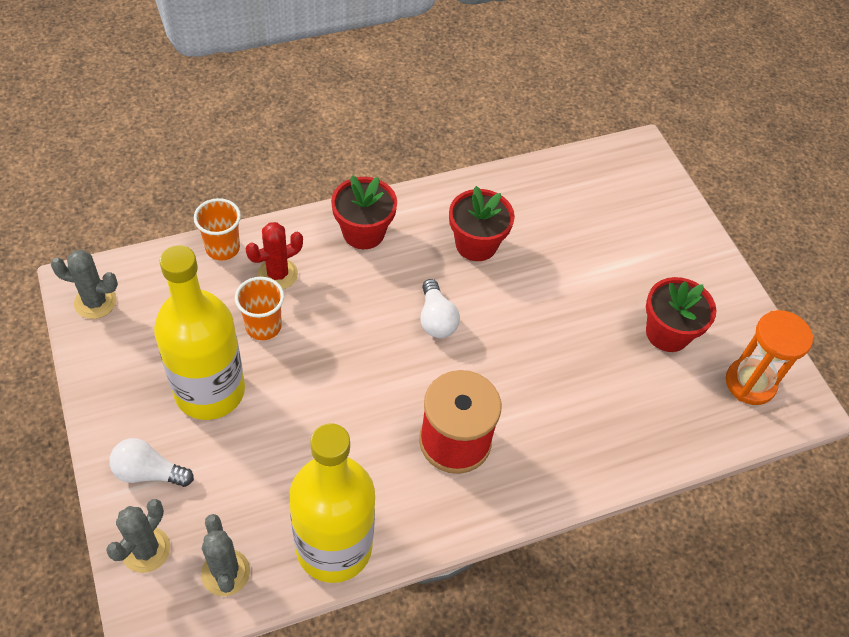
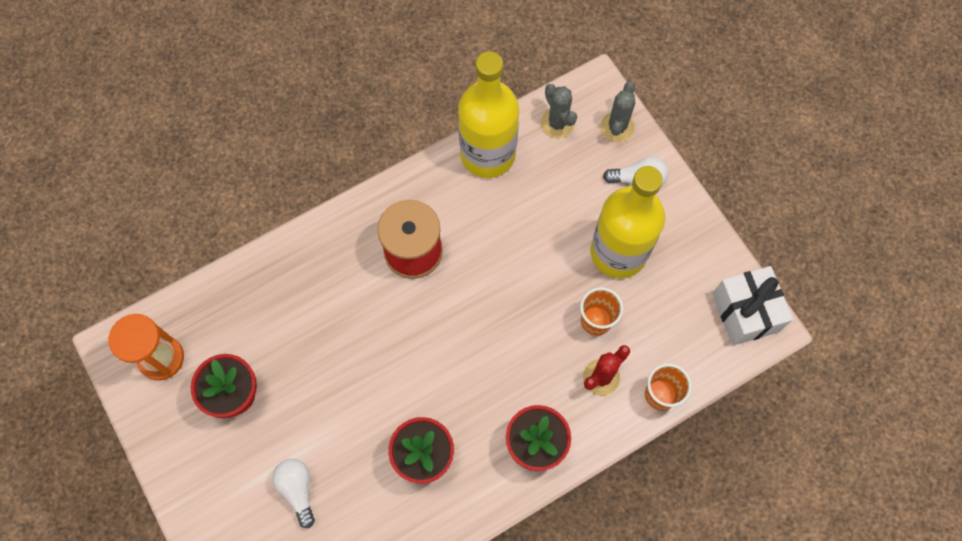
camera: 175 degrees right, 15 degrees up
(95, 302) = (745, 312): grey cactus -> white gift
(436, 319) = (448, 362): white light bulb -> white light bulb (298, 490)

